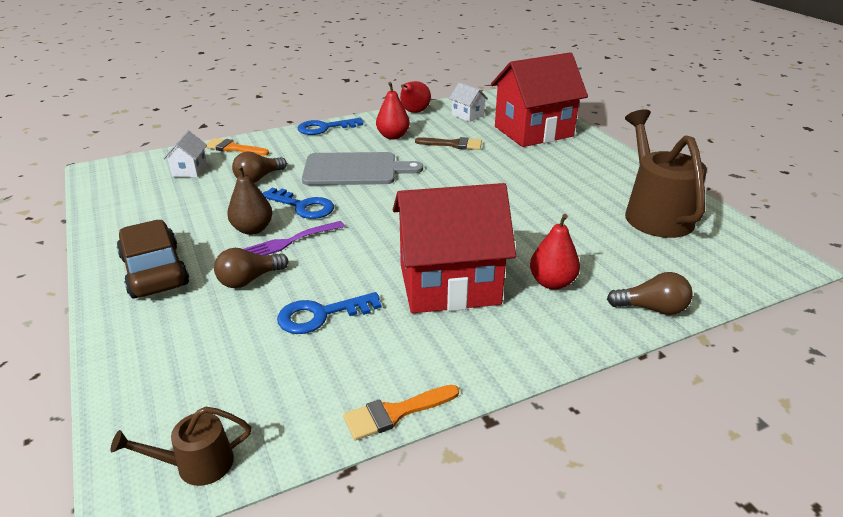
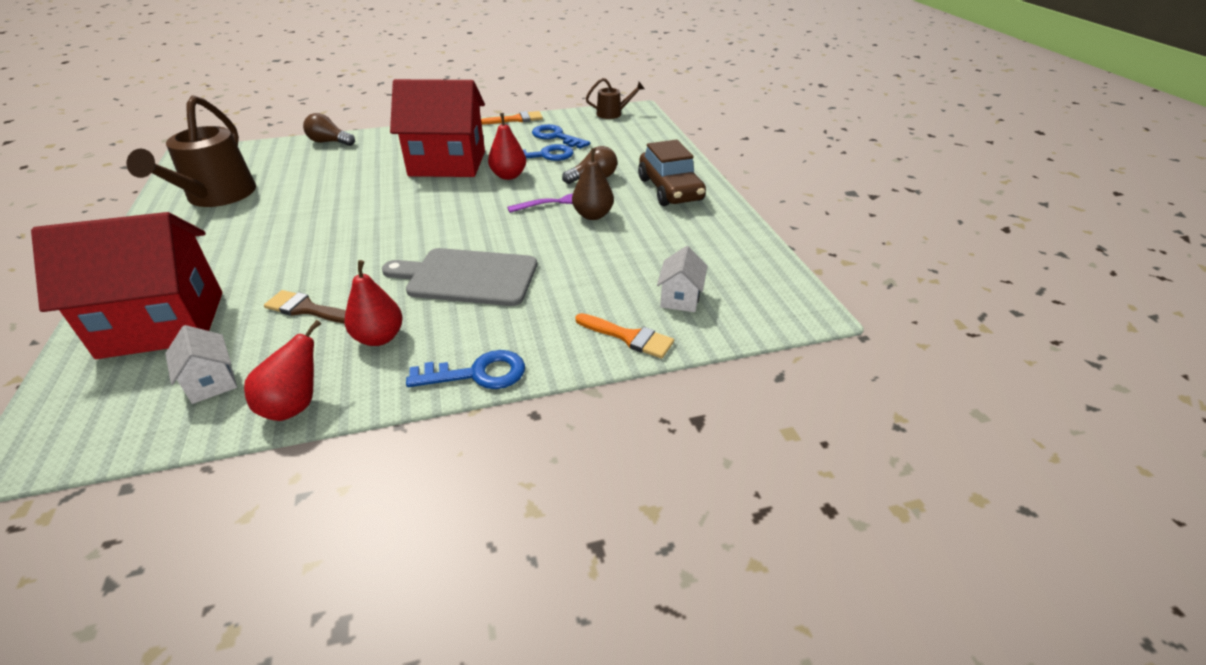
camera: 170 degrees left, 5 degrees up
(258, 178) = (589, 275): brown light bulb -> none
(303, 206) = (541, 234): blue key -> blue key (556, 137)
(552, 282) = (374, 159): red pear -> red pear (508, 176)

